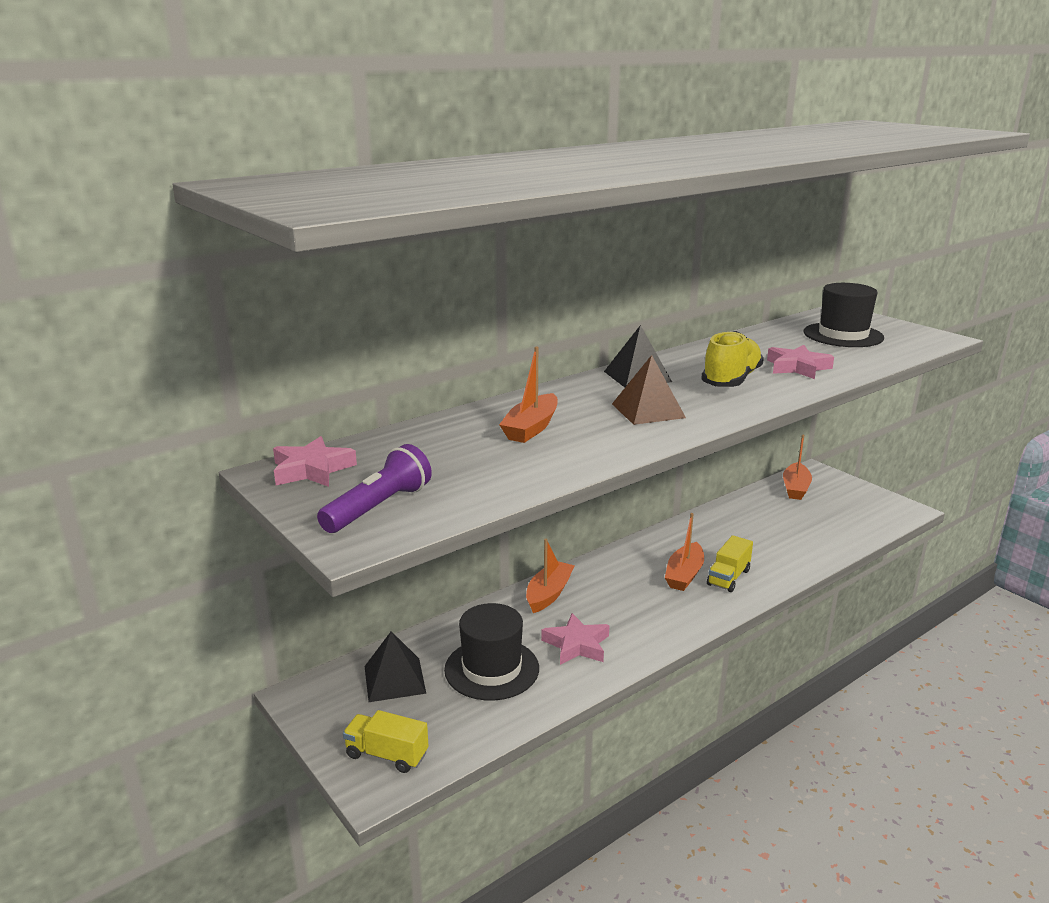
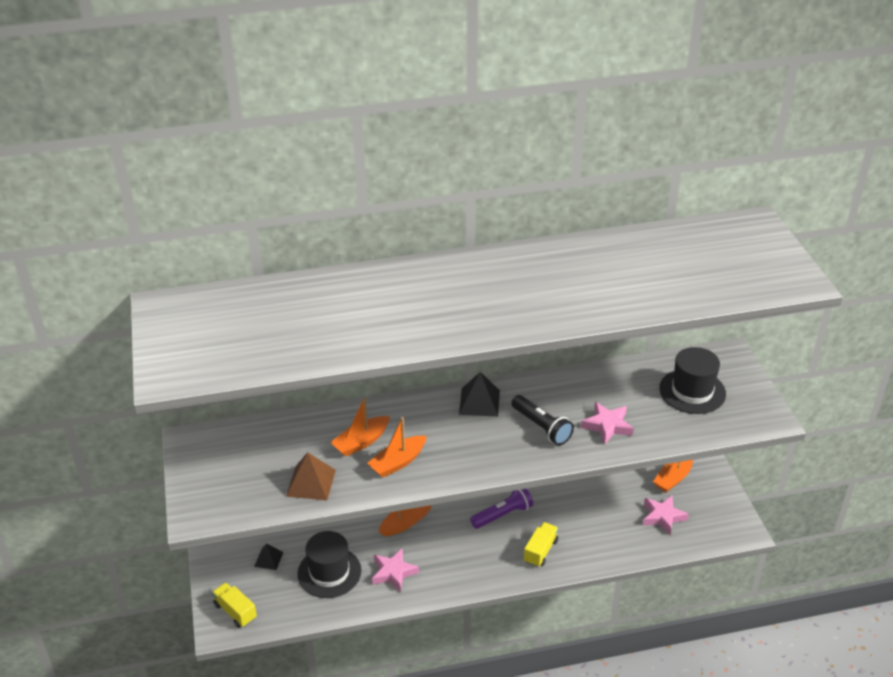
camera: 25 degrees right, 15 degrees up
(312, 469) = (210, 444): pink star -> pink star (663, 517)
(379, 507) = (224, 492): purple flashlight -> purple flashlight (503, 515)
(394, 679) = (268, 559): black pyramid -> black pyramid, size x0.63
(648, 410) = (450, 446): brown pyramid -> brown pyramid (311, 483)
(684, 575) = (511, 538): orange boat -> orange boat (398, 462)
(728, 577) = (540, 551): yellow truck -> yellow truck turned 150 degrees clockwise
(731, 380) = (541, 427): yellow shoe -> black flashlight

